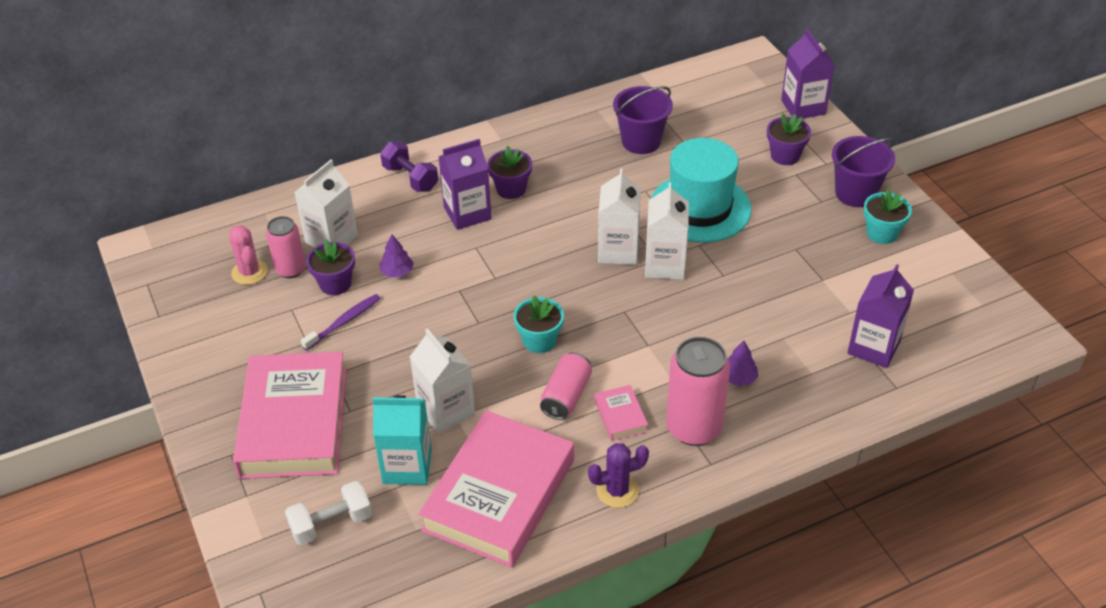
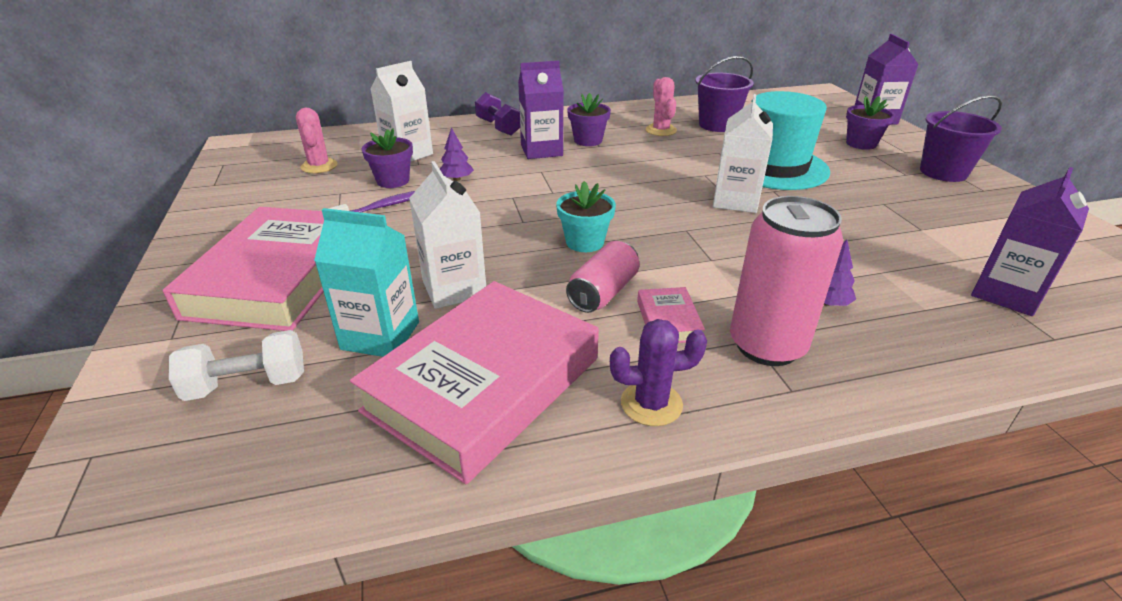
camera: 10 degrees right, 10 degrees down
(290, 269) = (358, 168): pink can -> none
(583, 160) = (661, 130): none -> pink cactus
(618, 251) = (686, 186): white carton -> none
(882, 233) = (983, 201): turquoise flower pot -> none

